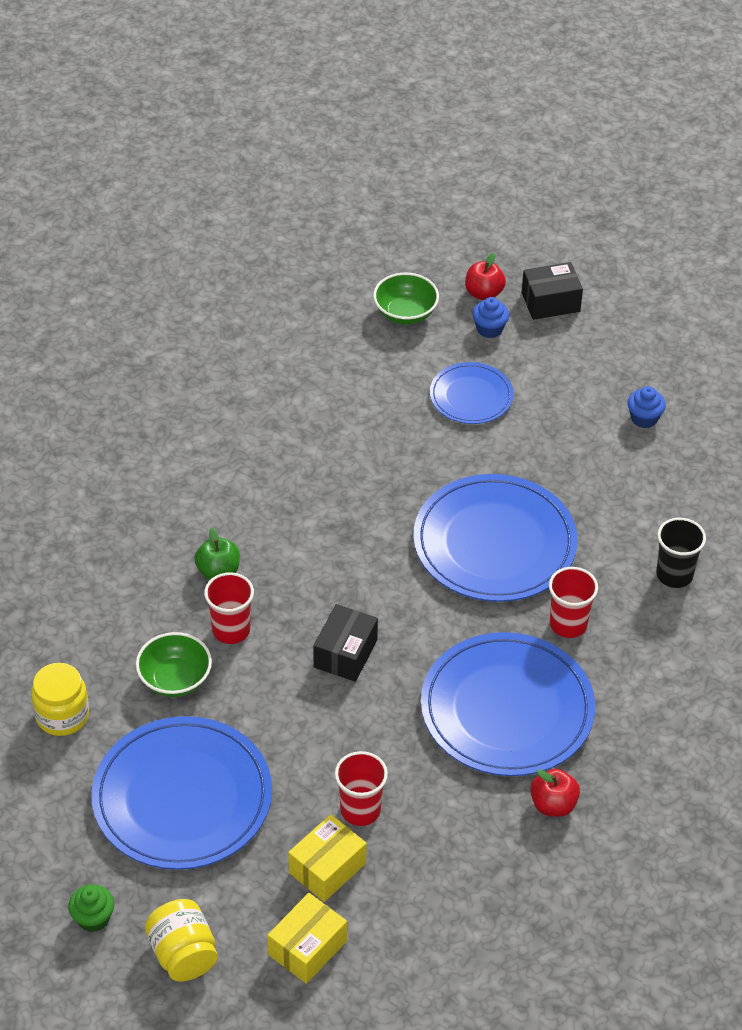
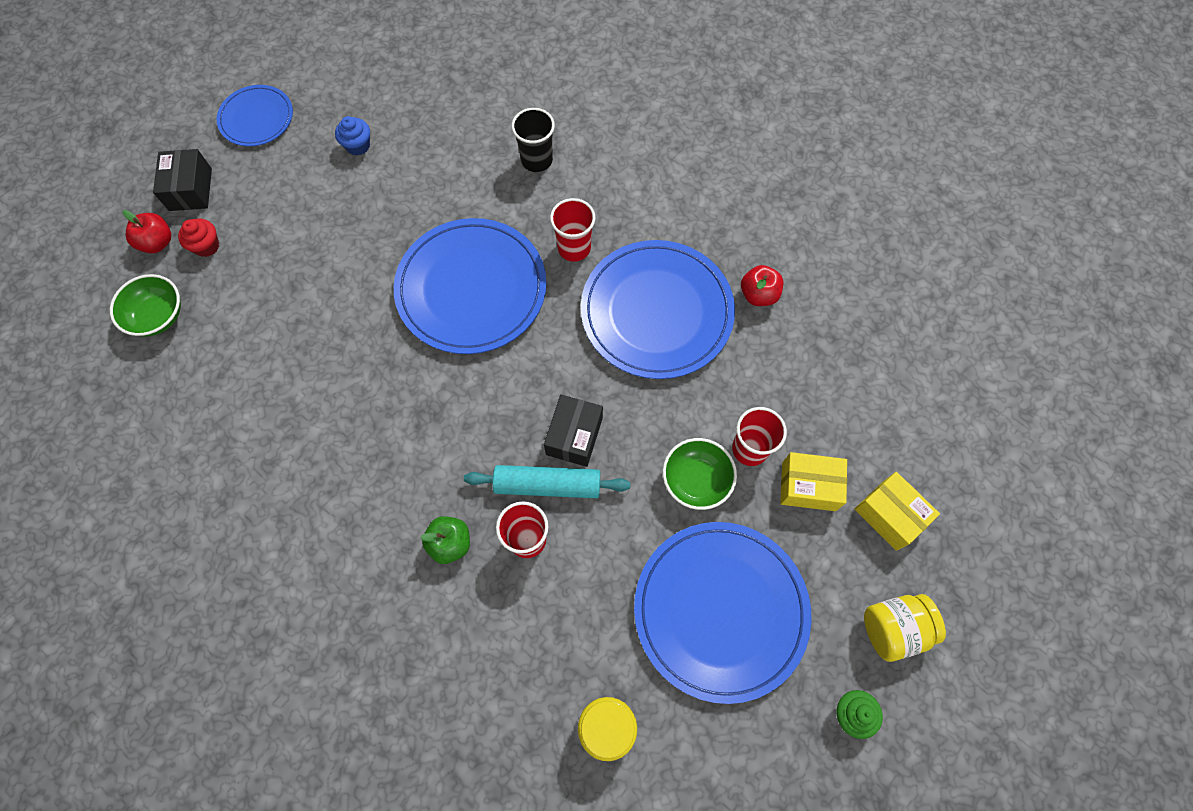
camera: 80 degrees left, 20 degrees up
(175, 679) = (578, 602): green bowl -> green bowl (696, 480)
(289, 638) = (547, 485): none -> turquoise rolling pin
(327, 868) = (808, 486): yellow box -> yellow box turned 45 degrees counterclockwise
(345, 653) = (574, 436): black box -> black box turned 75 degrees clockwise
(471, 396) = (288, 277): blue plate -> blue plate (256, 118)
(489, 329) = (207, 246): blue cupcake -> red cupcake

